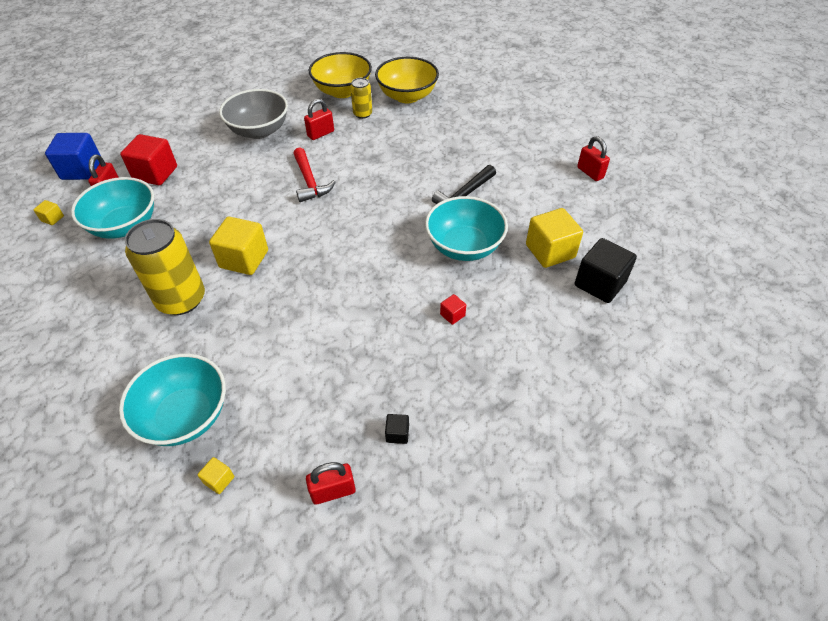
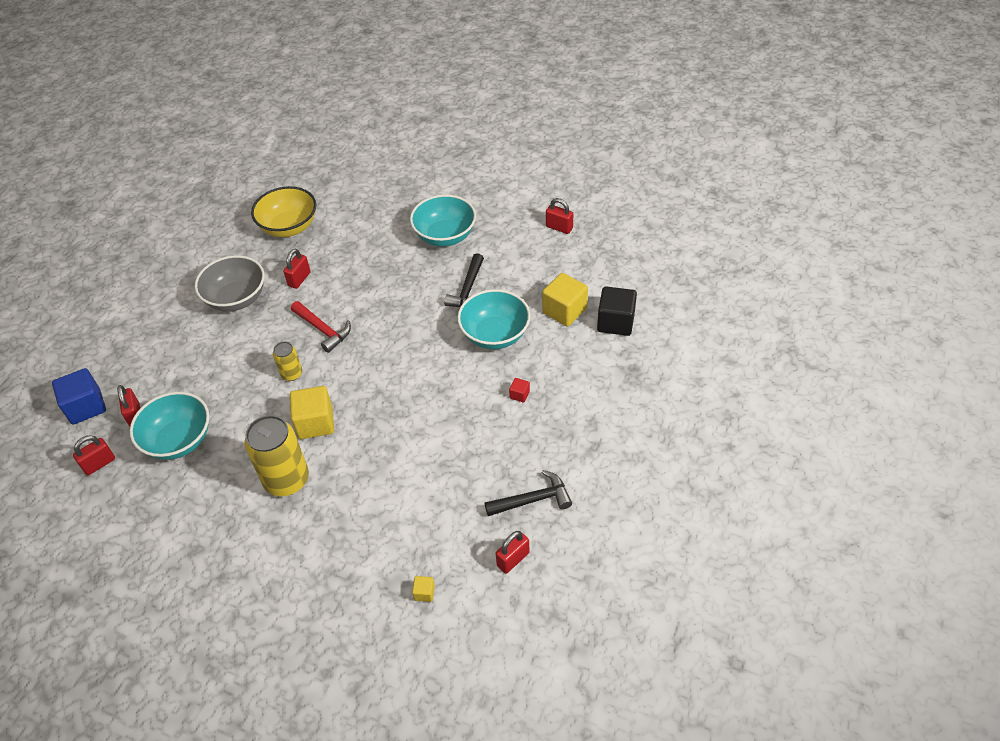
camera: 25 degrees left, 0 degrees up
(52, 218) = (99, 464): yellow cube -> red padlock
(155, 173) = (166, 380): red cube -> none
(185, 416) = (363, 563): turquoise bowl -> turquoise bowl (445, 236)
(362, 114) = (325, 244): yellow can -> yellow can (291, 374)
(397, 433) = (533, 499): black cube -> black hammer
(407, 96) = (355, 210): yellow bowl -> none

